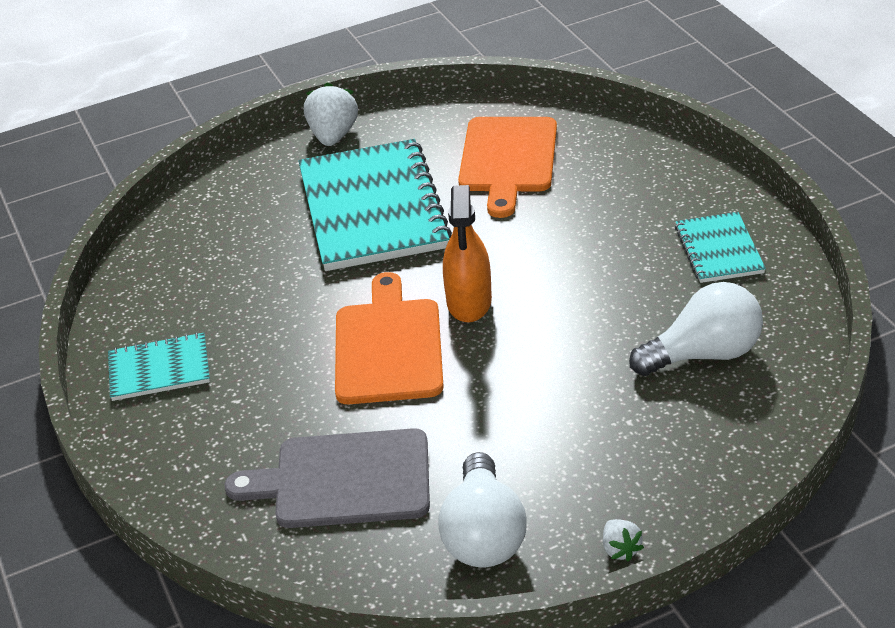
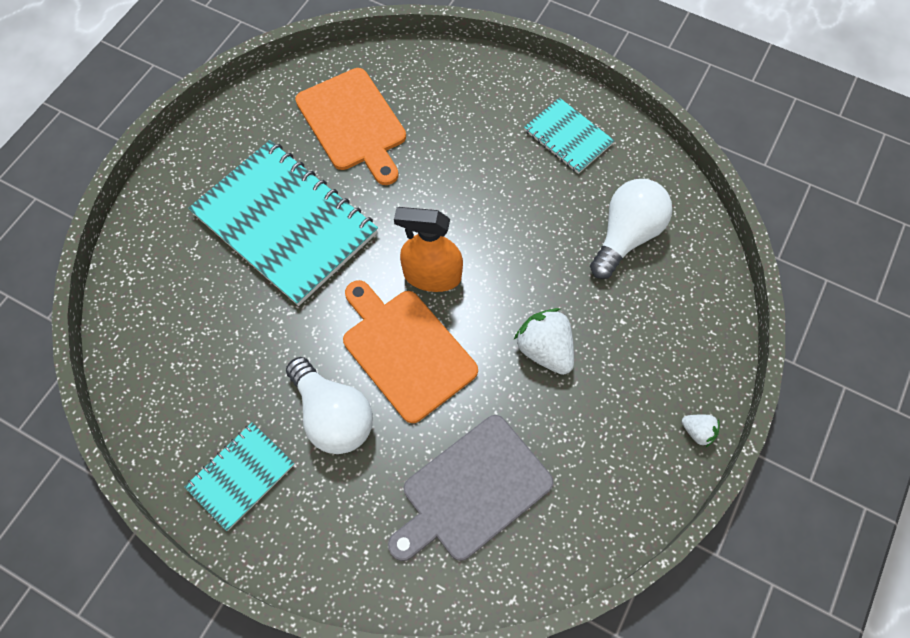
camera: 40 degrees left, 25 degrees up
(333, 136) = (190, 164): white strawberry -> white strawberry (545, 350)
(469, 302) = (432, 276): orange spray bottle -> orange spray bottle turned 135 degrees clockwise
(483, 534) = (604, 476): white light bulb -> white light bulb (333, 416)

